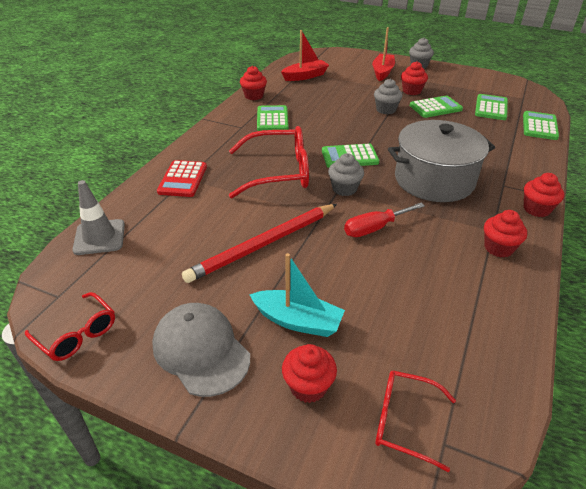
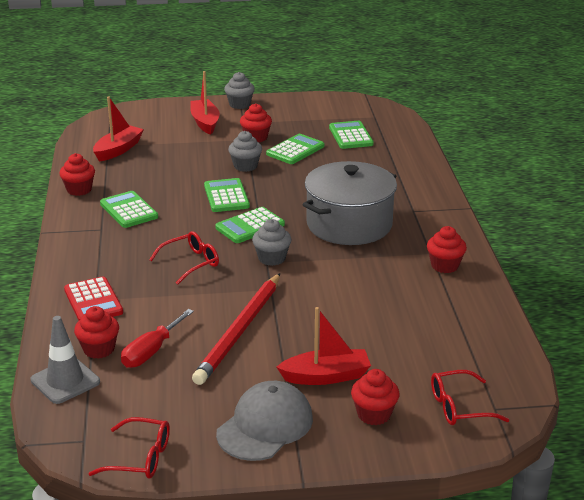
camera: 30 degrees left, 10 degrees down
(201, 350) = (265, 426): grey cap -> grey cap turned 105 degrees clockwise
(278, 172) = (191, 263): red glasses -> red glasses, size x0.56
(298, 321) = (326, 376): turquoise boat -> red boat
(374, 228) = (329, 284): red screwdriver -> red screwdriver (151, 351)
(536, 209) = (454, 223): red cupcake -> red cupcake (99, 349)
(539, 126) = (409, 143): green calculator -> green calculator (226, 196)

